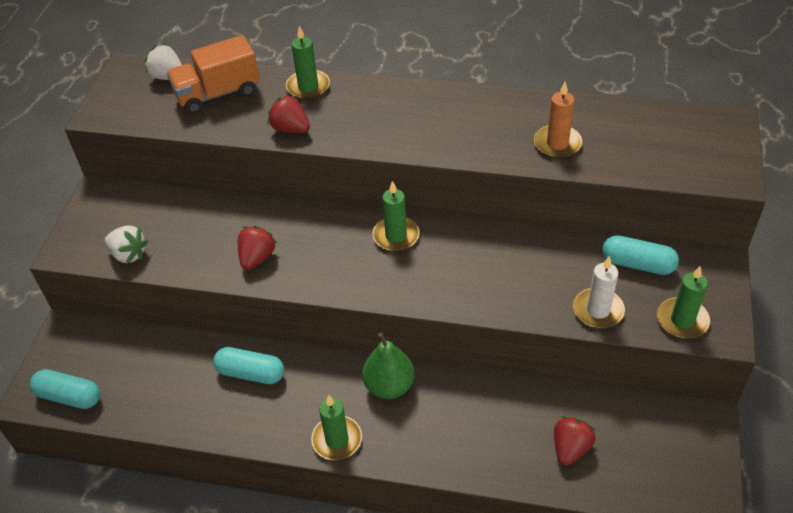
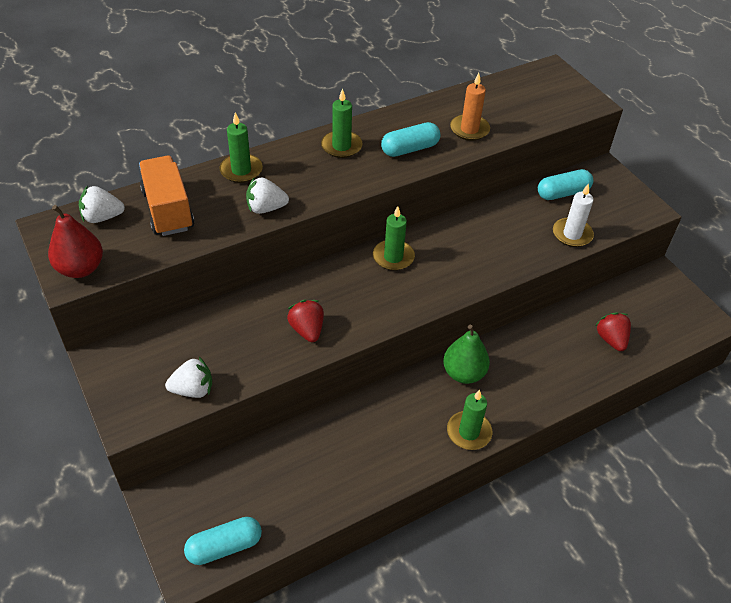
camera: 45 degrees left, 0 degrees up
(113, 110) = (81, 268): none -> red pear
(218, 94) = (168, 210): orange truck -> orange truck turned 135 degrees clockwise
(251, 373) = (356, 429): turquoise capsule -> turquoise capsule (410, 149)
(290, 129) = (266, 208): red strawberry -> white strawberry
(682, 320) = (622, 213): green candle -> green candle (341, 146)

